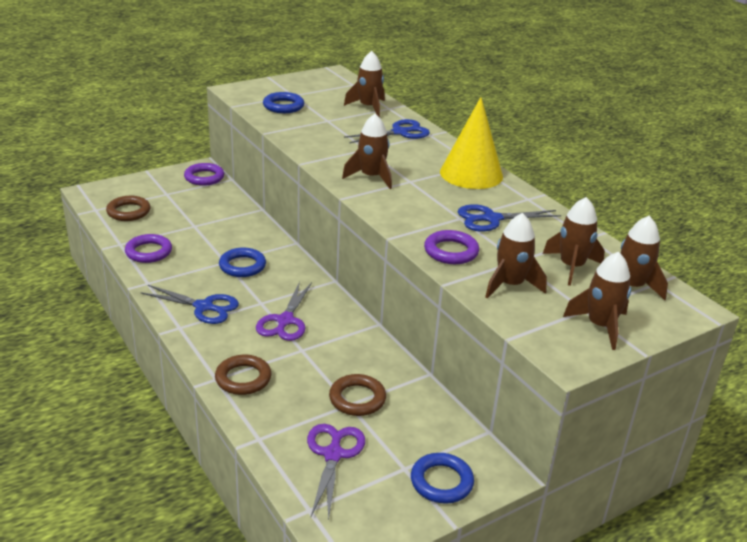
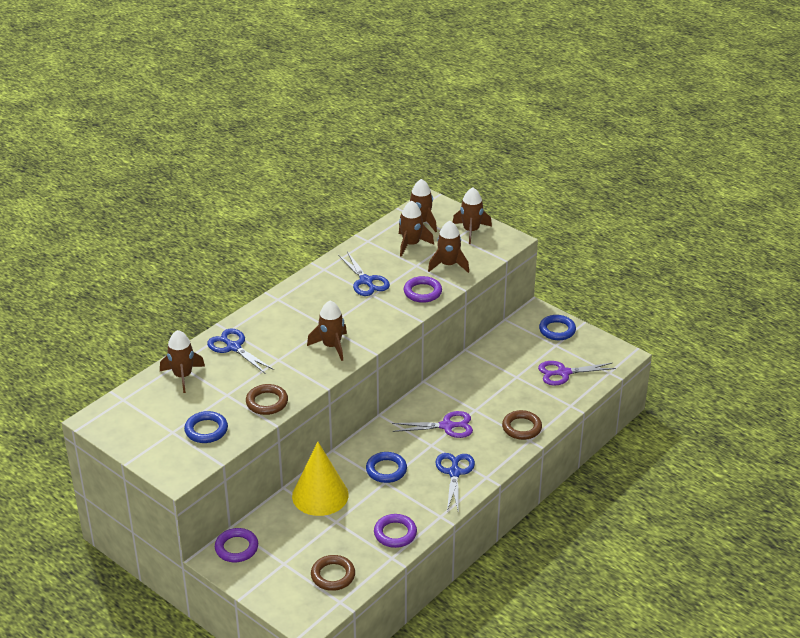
camera: 105 degrees left, 5 degrees up
(357, 399) = (509, 374): brown ring -> brown ring (267, 402)
(471, 174) = (297, 299): yellow cone -> yellow cone (320, 495)

